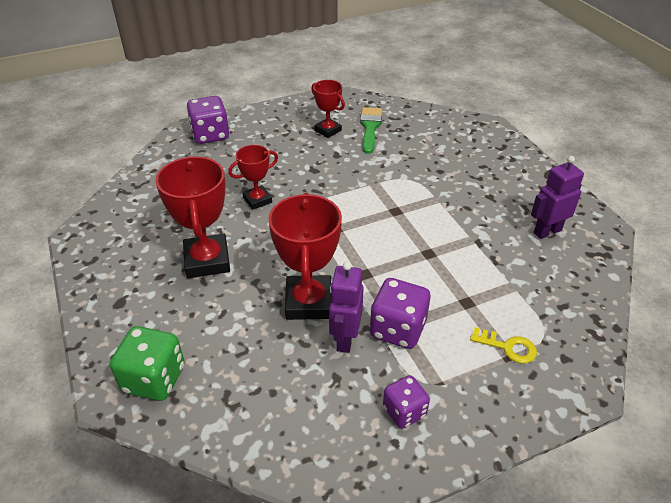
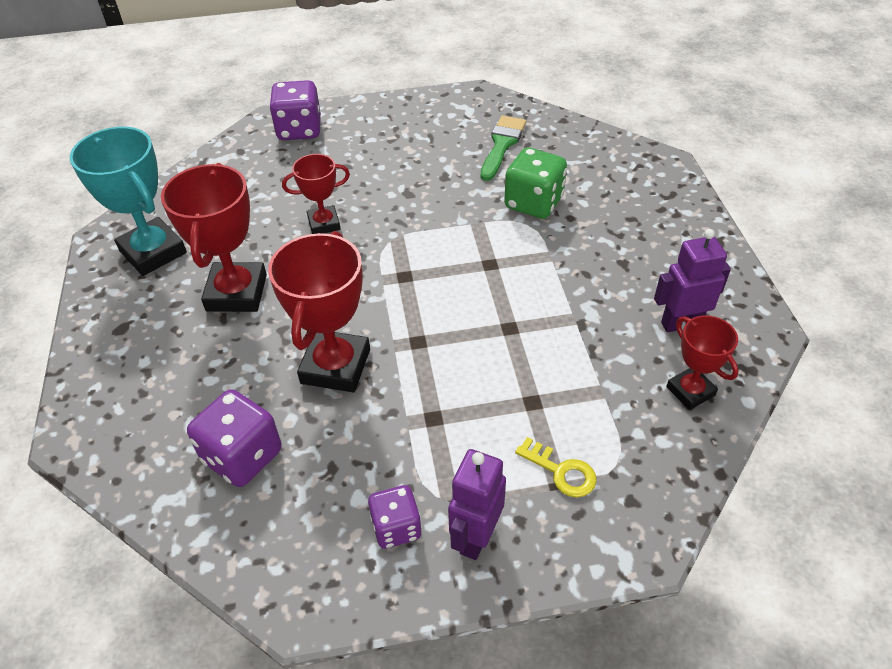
camera: 15 degrees right, 5 degrees up
(125, 240) = (153, 252): none -> turquoise trophy
(154, 379) = (126, 428): green dice -> green dice (533, 203)
(328, 130) = (446, 142): red trophy -> red trophy (690, 391)
(345, 339) = (361, 421): purple robot -> purple robot (475, 537)
(397, 329) = (430, 421): purple dice -> purple dice (242, 456)

